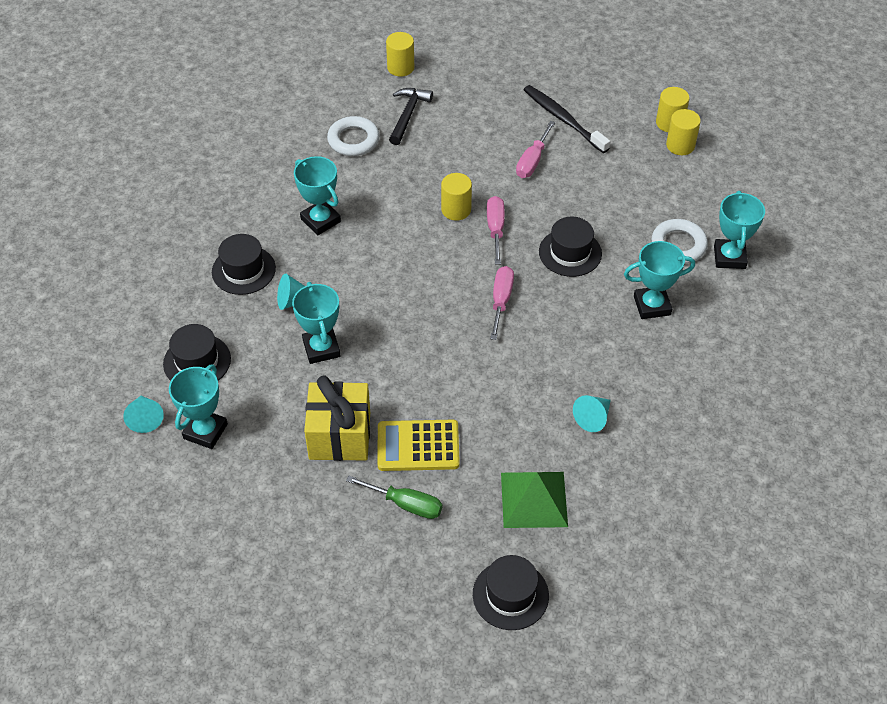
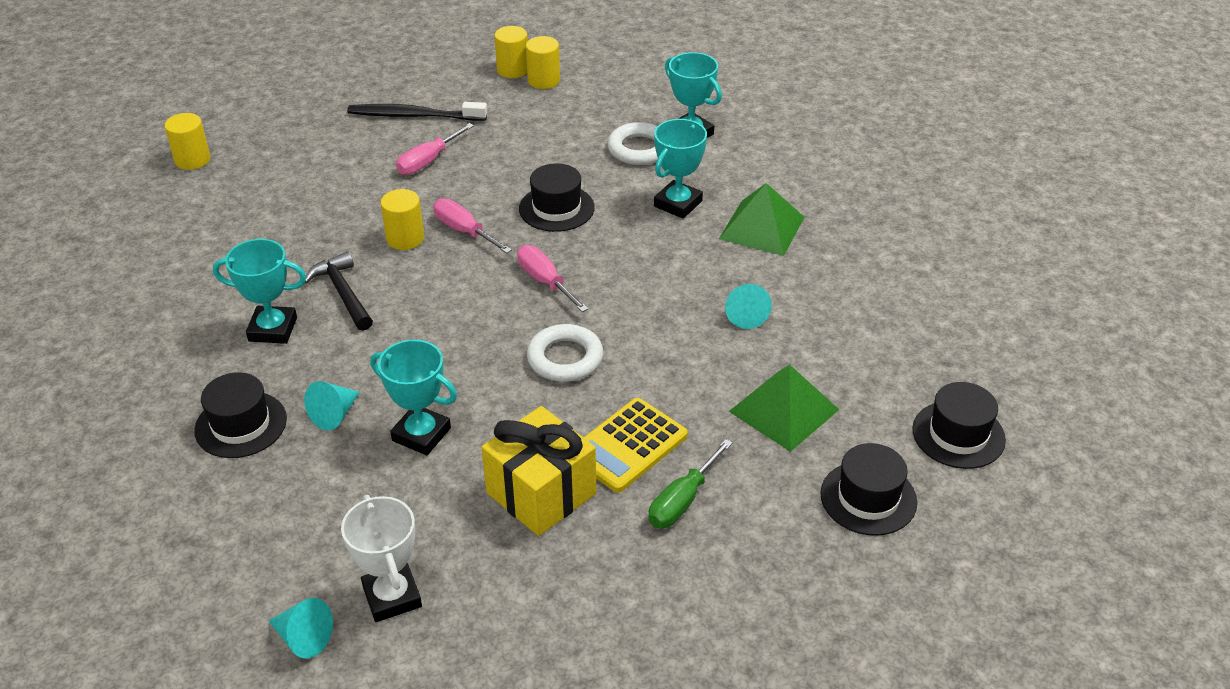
camera: 45 degrees left, 10 degrees down
(197, 361) = (295, 541): black hat -> black hat (958, 434)
(205, 431) = (392, 596): turquoise trophy -> white trophy
(353, 140) = (219, 243): white ring -> white ring (565, 358)
(406, 504) = (682, 501): green screwdriver -> green screwdriver turned 150 degrees clockwise
(408, 115) = (252, 192): black hammer -> black hammer (343, 293)
(532, 161) = (428, 161): pink screwdriver -> pink screwdriver turned 60 degrees clockwise
(685, 364) = (762, 228): none -> green pyramid

